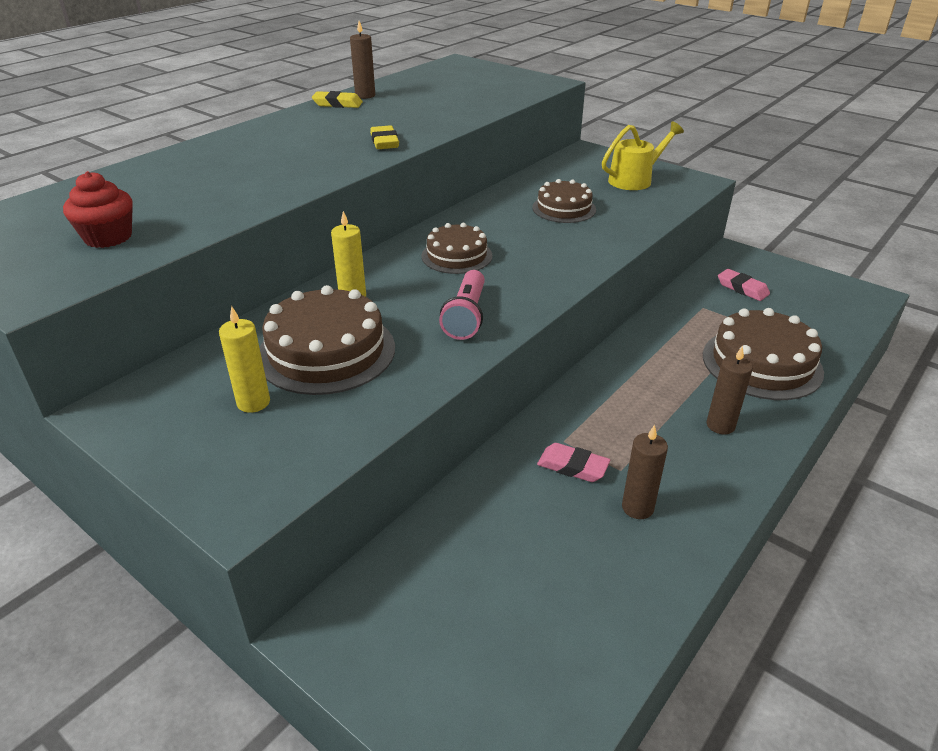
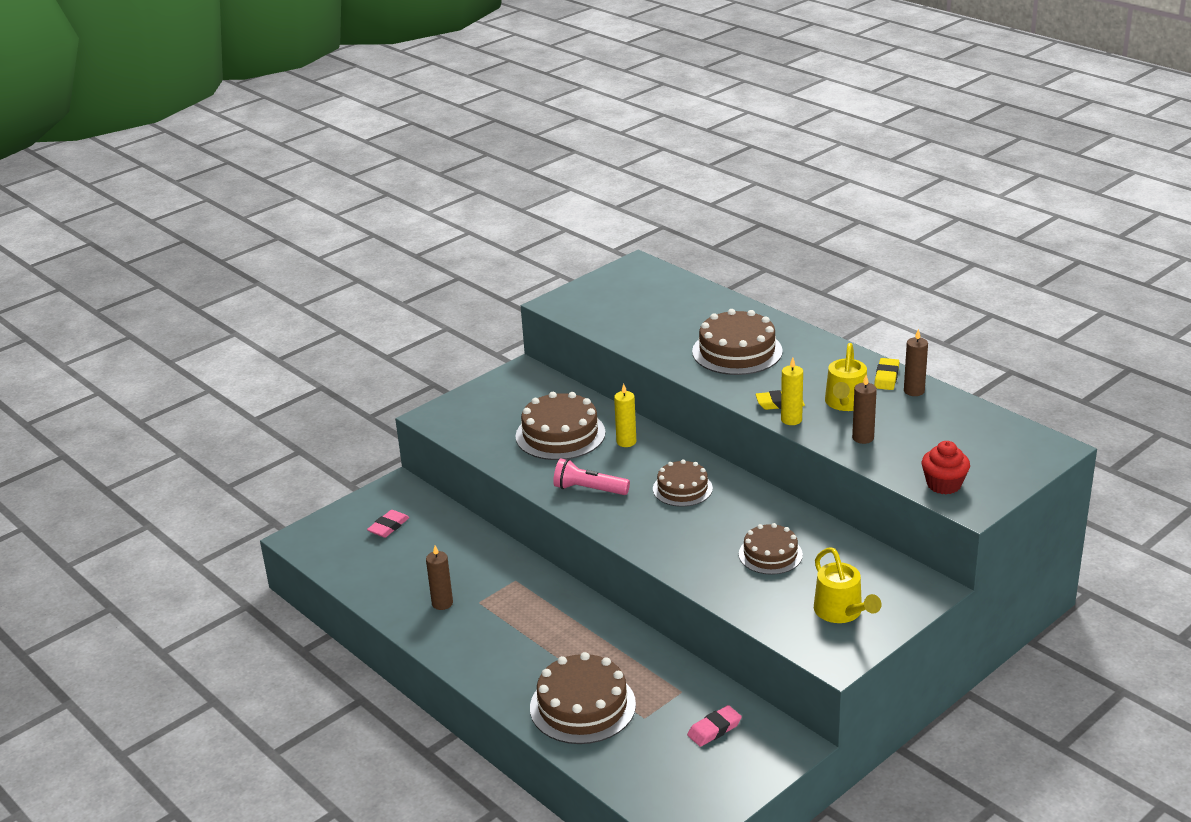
camera: 100 degrees right, 5 degrees down
(108, 237) = (621, 313): red cupcake -> red cupcake (944, 484)
(253, 402) = (515, 413): yellow candle -> yellow candle (791, 420)
(260, 163) = (737, 351): none -> brown cake
(385, 117) = (845, 403): none -> yellow watering can
(572, 466) = (488, 581): pink eraser -> pink eraser (388, 527)
(720, 425) = (509, 660): brown candle -> brown candle (863, 438)

